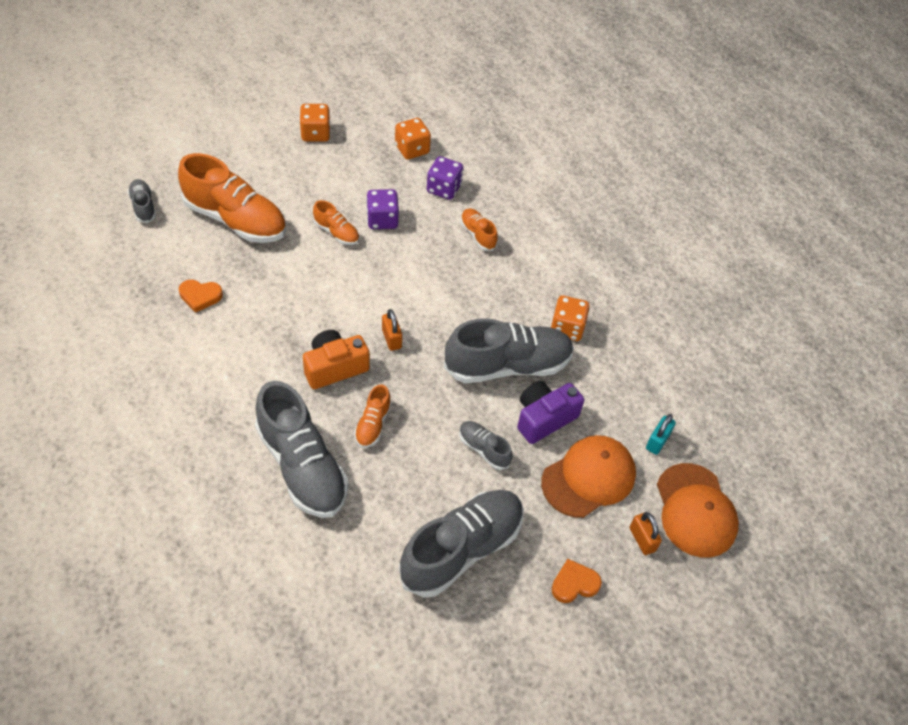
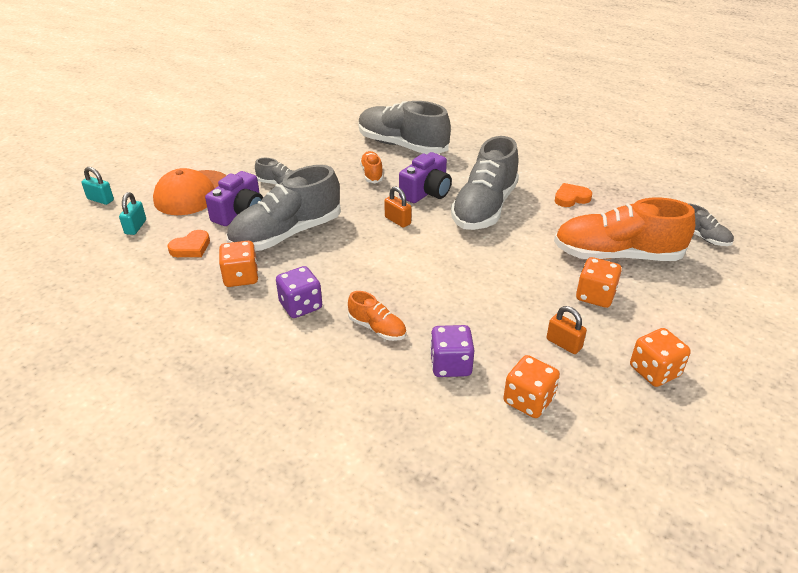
camera: 160 degrees right, 15 degrees down
(294, 194) = (595, 296): none -> orange dice
(334, 367) = (426, 192): orange camera -> purple camera
(336, 232) = (519, 278): orange shoe -> none
(382, 220) = (487, 305): purple dice -> purple dice (300, 306)
(461, 549) = (272, 143): grey shoe -> grey shoe (484, 208)
(574, 584) = (190, 149): orange heart -> orange heart (191, 247)
(642, 539) = (144, 176): orange padlock -> orange padlock (564, 344)
(695, 510) = (100, 199): orange cap -> turquoise padlock

